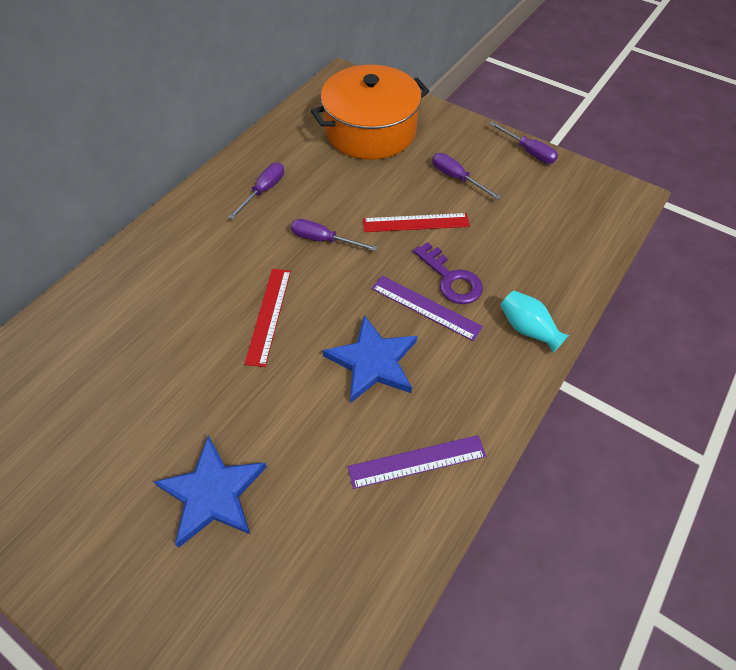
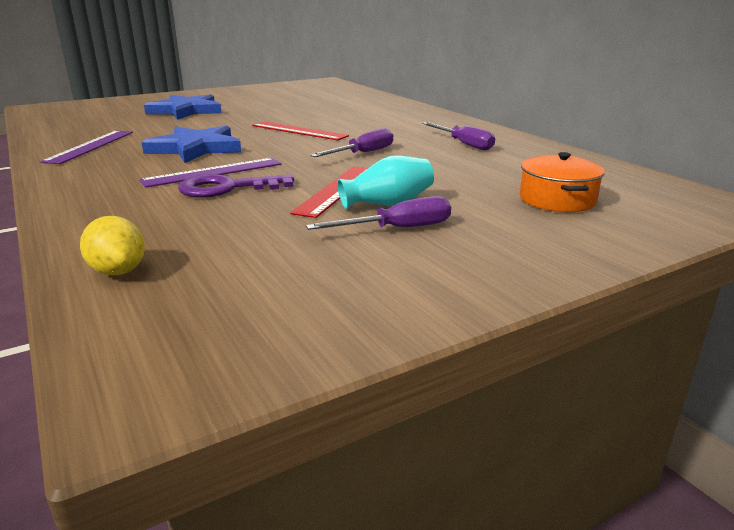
camera: 115 degrees right, 30 degrees down
(370, 131) = (557, 199): orange pot -> orange pot, size x0.48
(528, 152) = (415, 310): purple screwdriver -> none
(528, 329) = (97, 205): turquoise vase -> turquoise vase (388, 204)
(581, 255) = (118, 271): none -> yellow lemon

